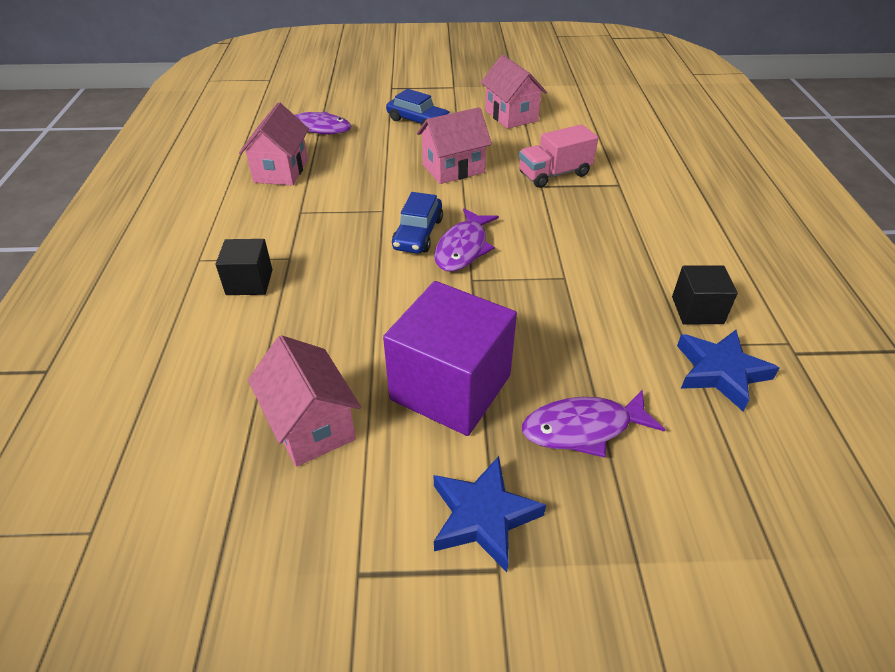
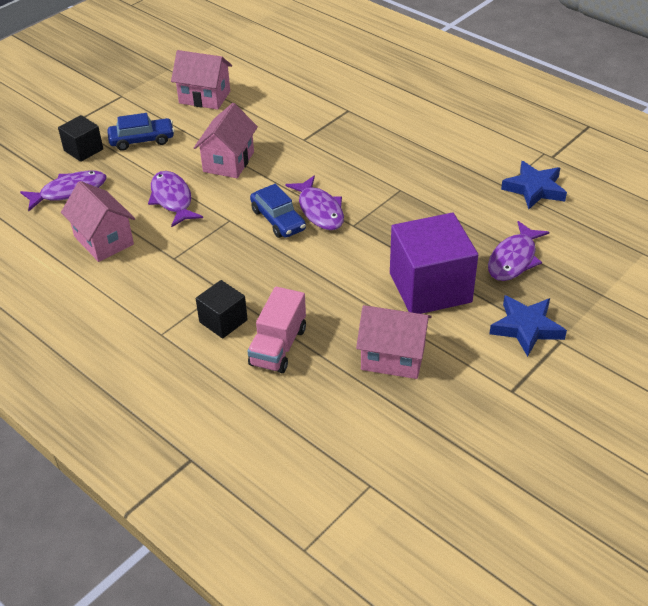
camera: 45 degrees left, 0 degrees up
(369, 171) = (172, 199): none -> purple fish
(554, 174) = (300, 126): pink truck -> pink truck (278, 346)
(697, 310) = (486, 163): black cube -> black cube (83, 150)

